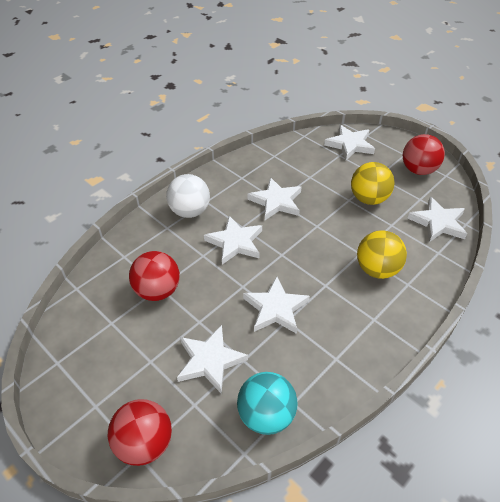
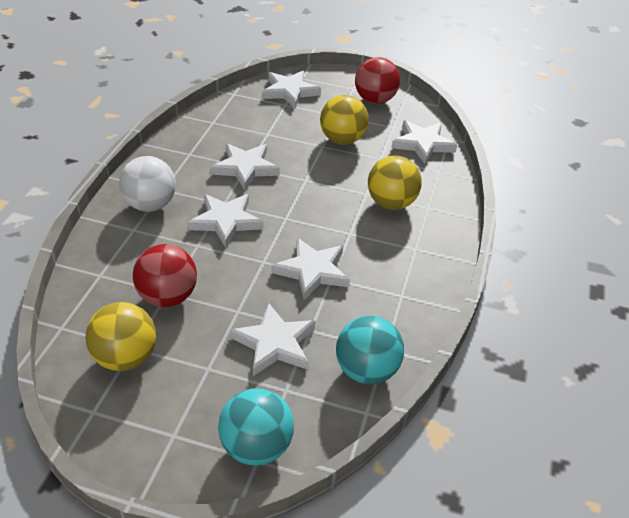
camera: 30 degrees left, 5 degrees down
(101, 329) = (125, 358): none -> yellow ball
(144, 443) = (256, 447): red ball -> turquoise ball

